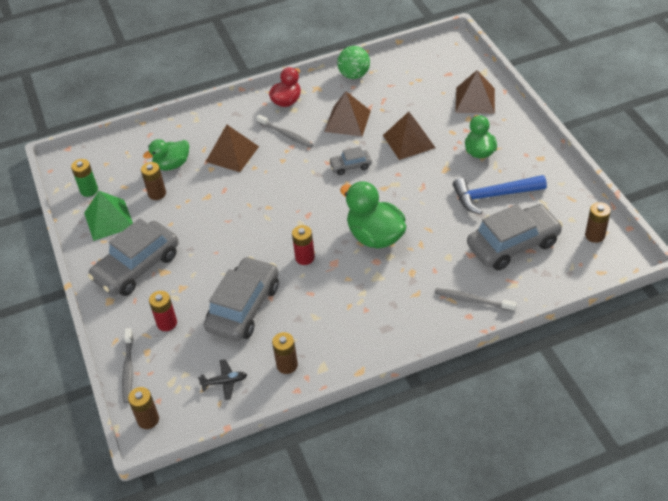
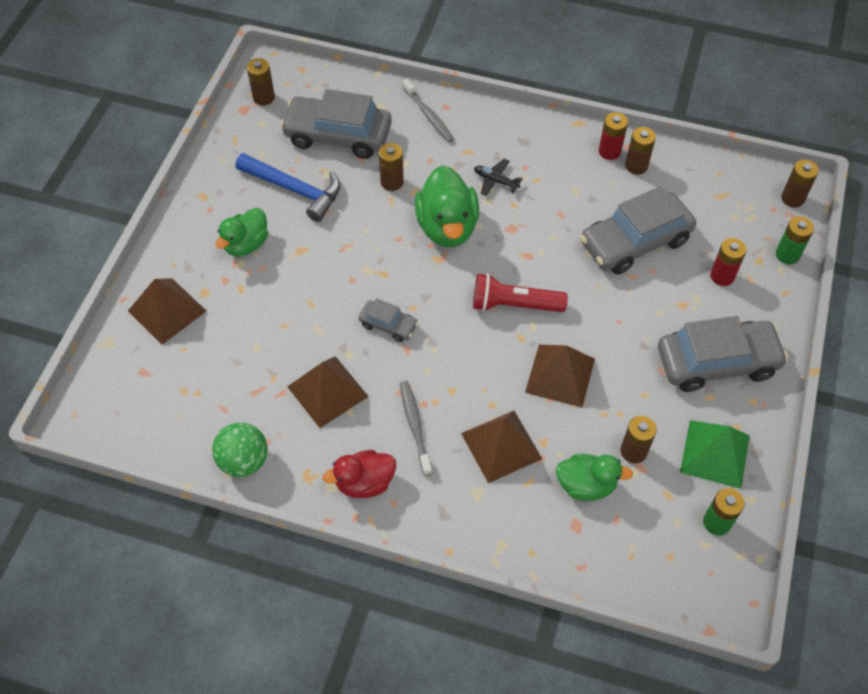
camera: 145 degrees left, 10 degrees up
(128, 369) = (787, 255): grey toothbrush -> green battery
(224, 382) = (702, 186): black plane -> black plane (496, 181)
(288, 220) = (514, 305): none -> red flashlight
(305, 258) = (534, 252): red battery -> red battery (609, 151)
(408, 141) = (296, 310): brown pyramid -> brown pyramid (560, 375)
(441, 240) = (392, 182): none -> brown battery

